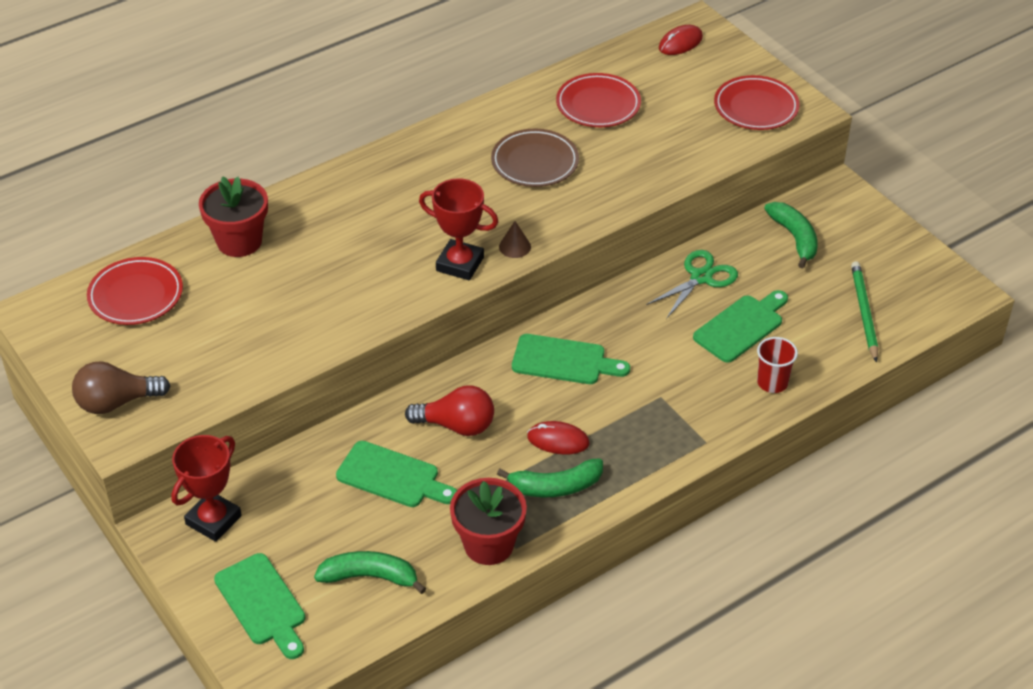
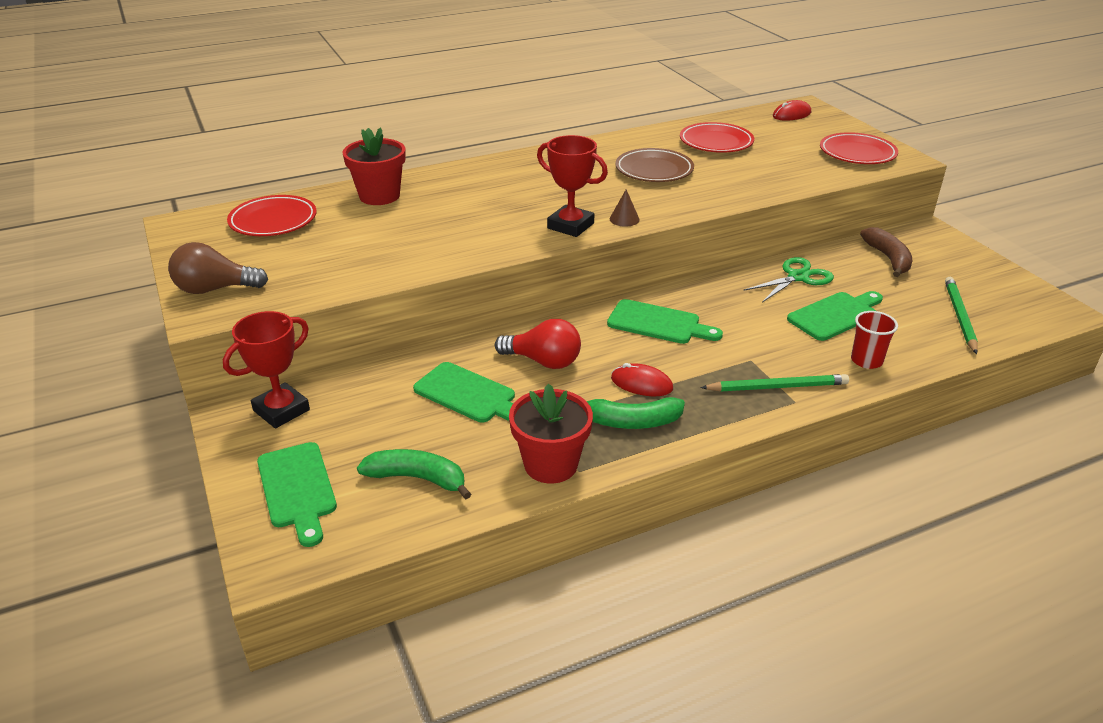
camera: 10 degrees right, 10 degrees down
(688, 426) = (777, 387): none -> green pencil
(794, 238) = (888, 258): green banana -> brown banana

